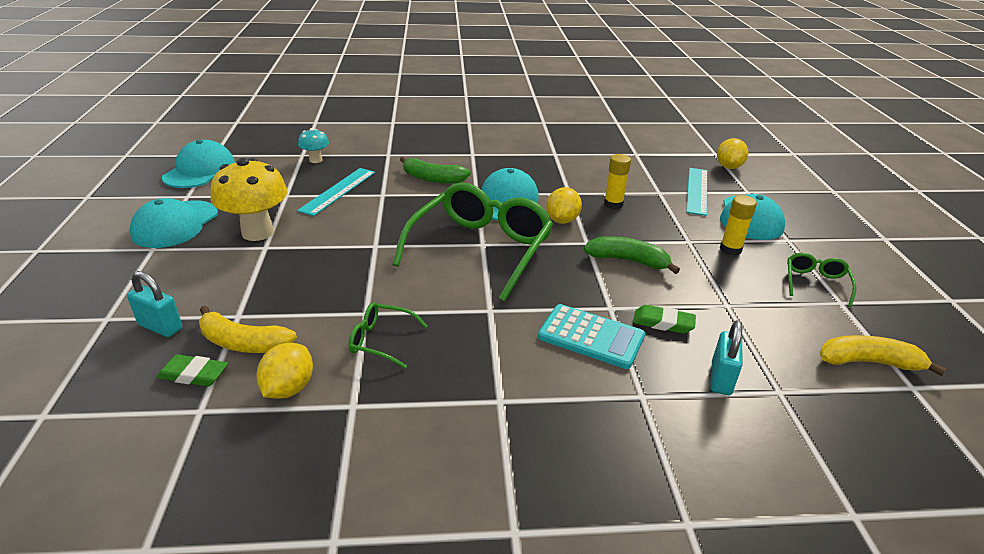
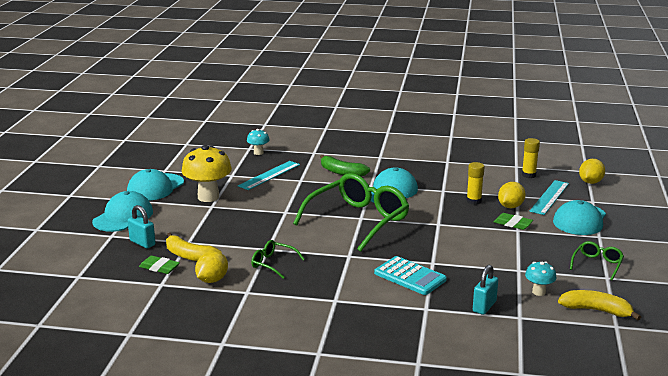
camera: 15 degrees right, 10 degrees down
(200, 170) = (175, 154): turquoise cap -> turquoise cap (123, 217)
(562, 220) = (427, 208): yellow lemon -> yellow lemon (510, 206)
(628, 261) = (462, 238): green banana -> none
(663, 323) = (464, 275): green eraser -> green eraser (513, 224)
(730, 249) = (547, 238): yellow glue stick -> yellow glue stick (528, 175)
(775, 340) = (538, 292): none -> turquoise mushroom

